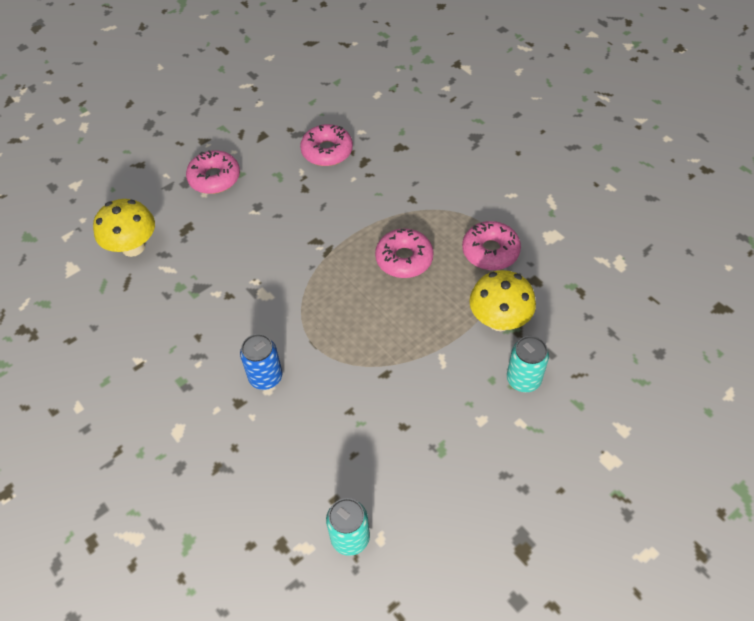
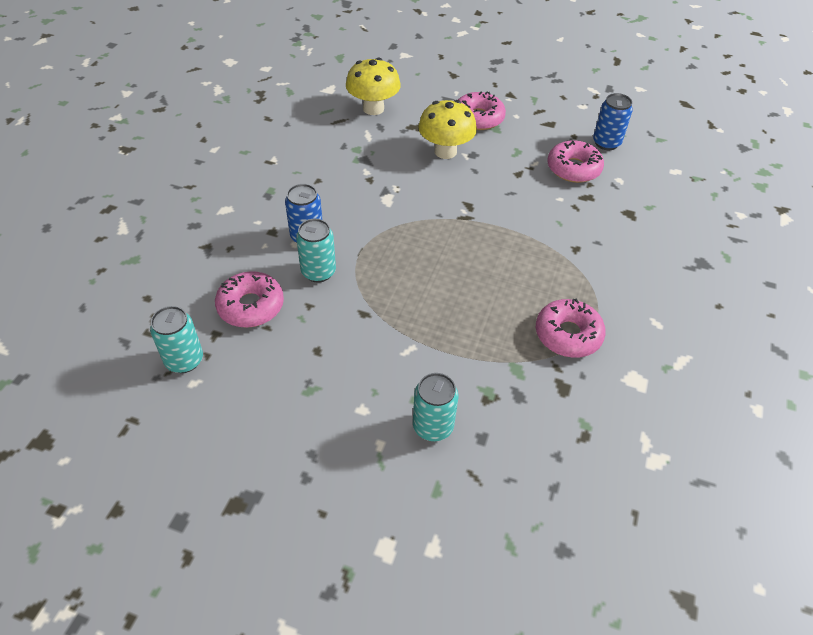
camera: 55 degrees right, 5 degrees down
(314, 115) = (606, 143): none -> blue can
(315, 387) = (318, 272): none -> turquoise can
(404, 259) = (501, 272): pink donut -> pink donut (251, 306)
(499, 320) = (489, 376): yellow mushroom -> yellow mushroom (445, 151)

